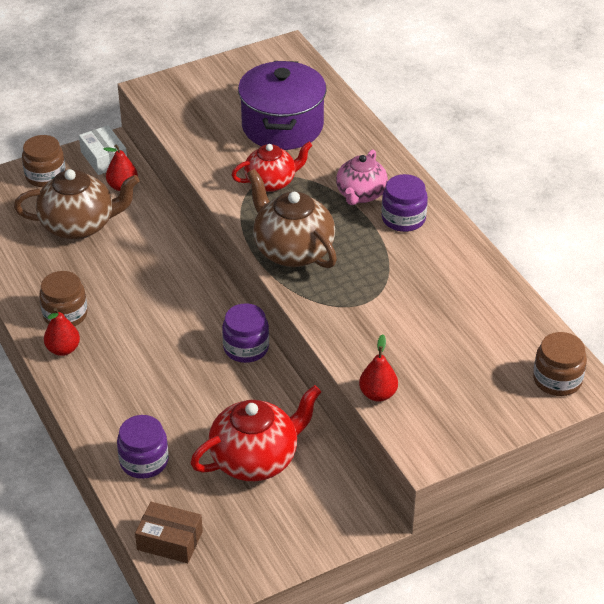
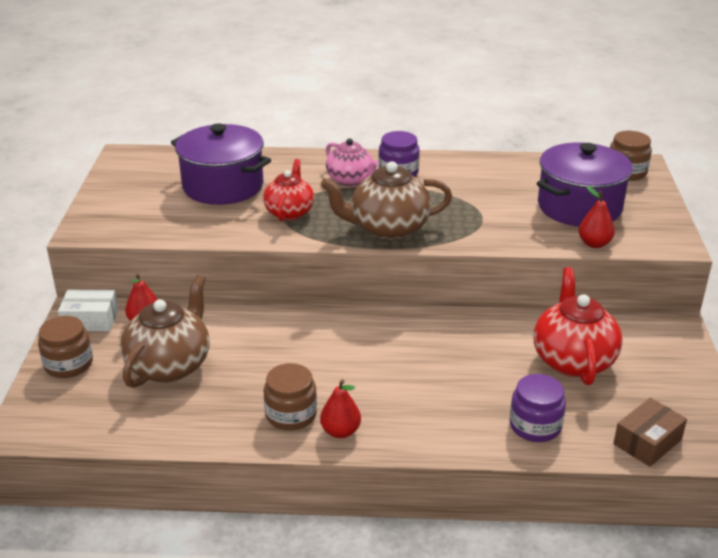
camera: 60 degrees left, 10 degrees down
(246, 348) = (431, 322): purple jar -> none
(444, 364) = (579, 207): none -> purple pot

